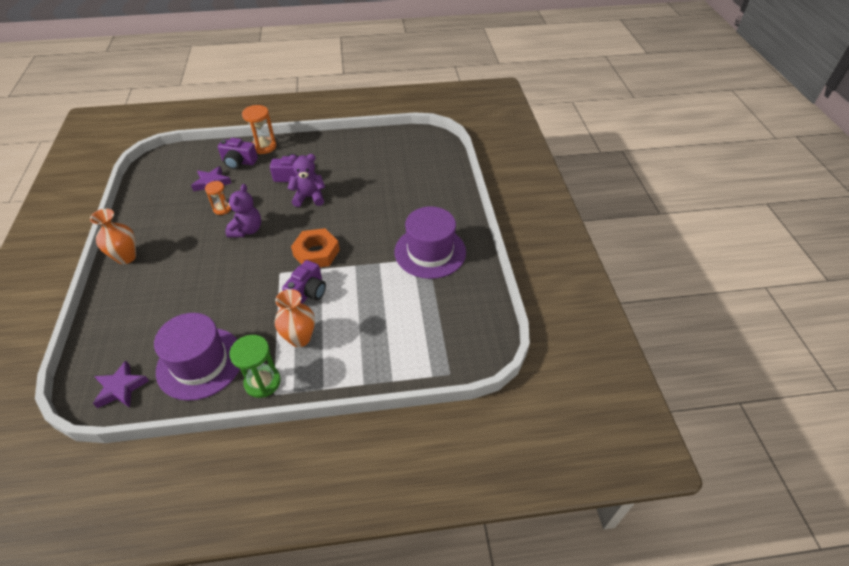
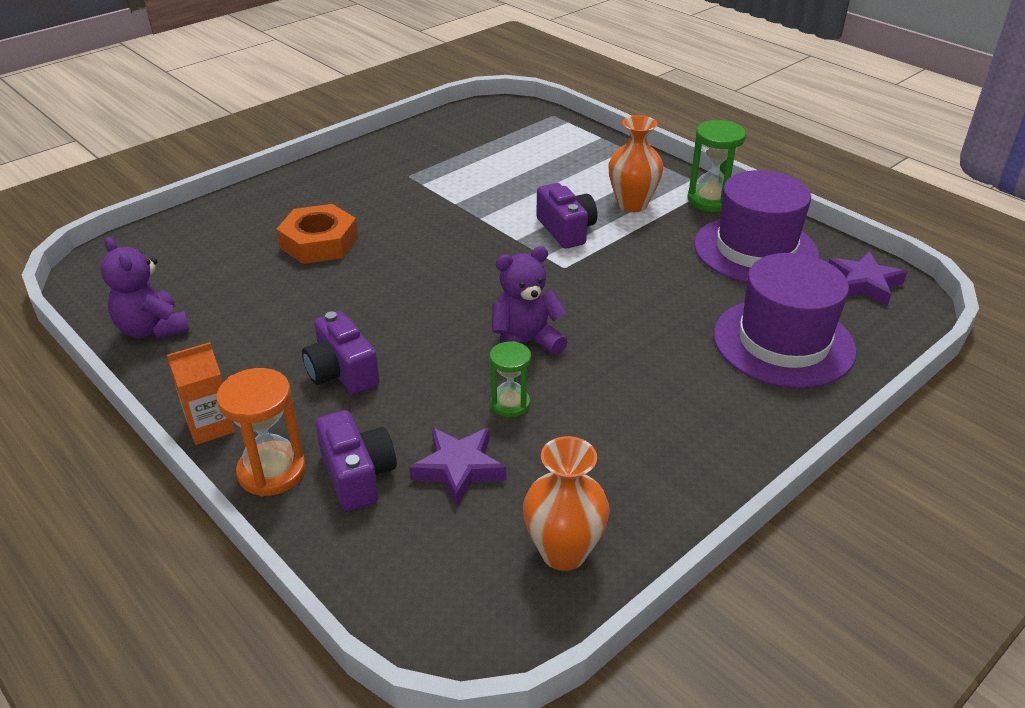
camera: 125 degrees left, 10 degrees down
(126, 257) = (735, 439): orange vase -> orange vase (563, 552)
(222, 209) = (510, 404): orange hourglass -> green hourglass
(301, 141) = (210, 426): none -> orange carton
(307, 292) = (566, 230): purple camera -> purple camera turned 75 degrees clockwise
(309, 197) = (382, 322): purple teddy bear -> purple teddy bear (152, 329)
(316, 253) = (494, 256): orange nut -> orange nut (319, 242)
(430, 252) = (395, 178): purple hat -> purple hat (783, 342)

